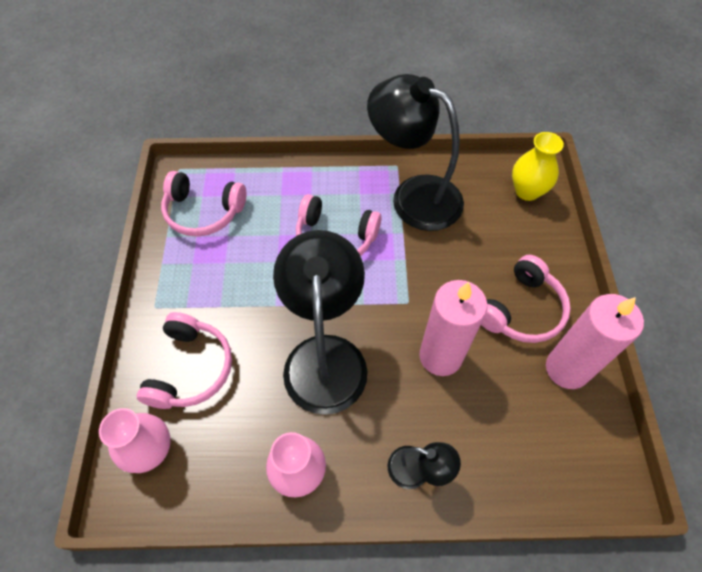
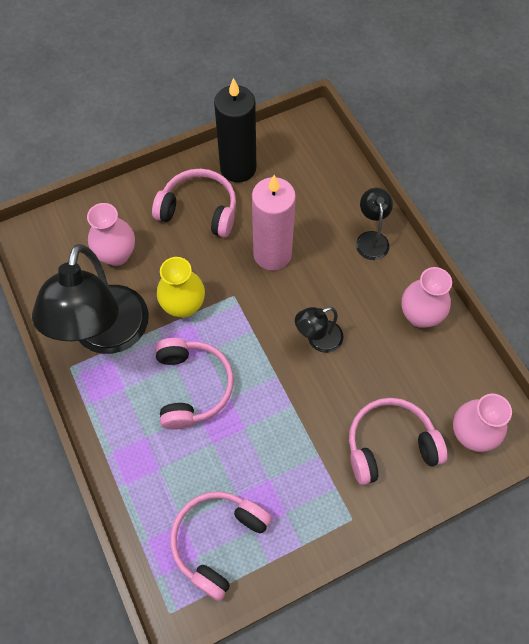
camera: 115 degrees left, 5 degrees up
(203, 212) = (218, 541): pink headphones -> pink headphones turned 135 degrees counterclockwise
(325, 355) = (318, 340): black lamp -> black lamp, size x0.46
(493, 226) = (116, 255): none -> pink vase
(527, 191) = (60, 239): yellow vase -> yellow vase (183, 306)
(567, 369) = (238, 168): pink candle -> black candle

